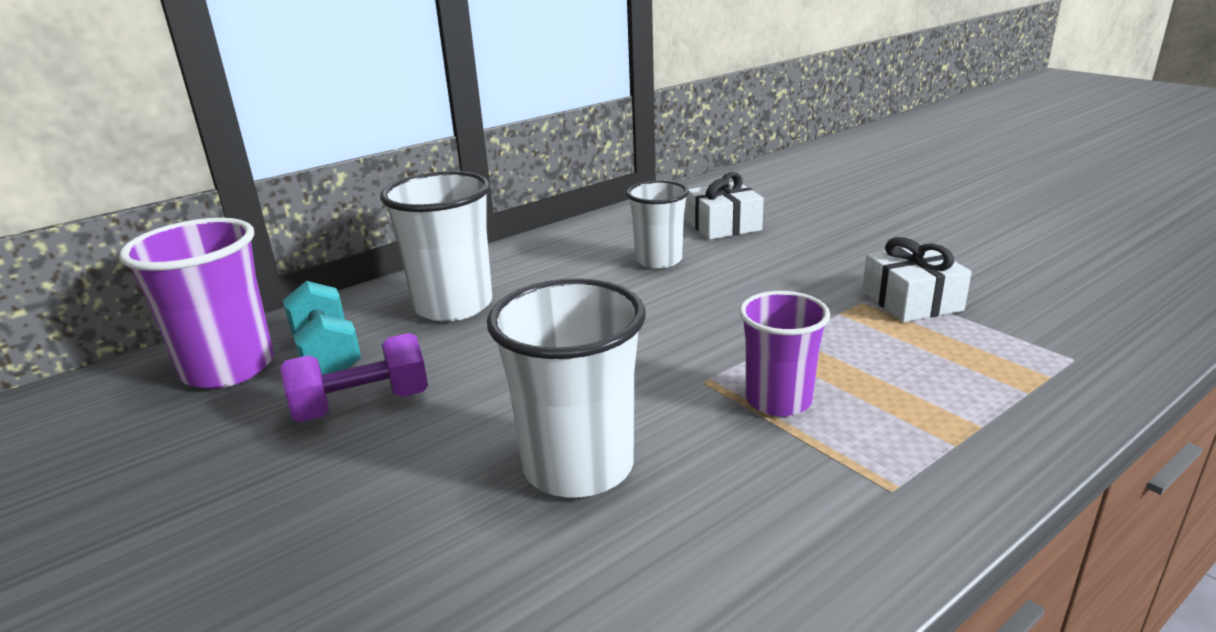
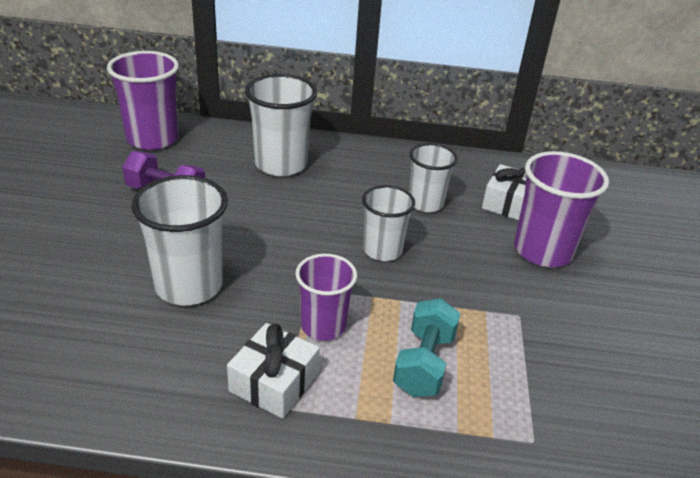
camera: 40 degrees right, 10 degrees up
(327, 354) = (193, 157): turquoise dumbbell -> turquoise dumbbell (424, 363)
(698, 313) = (382, 250): none -> white cup
(810, 241) = (543, 251): none -> purple cup
(911, 301) = (517, 333): white gift -> white gift (274, 382)

